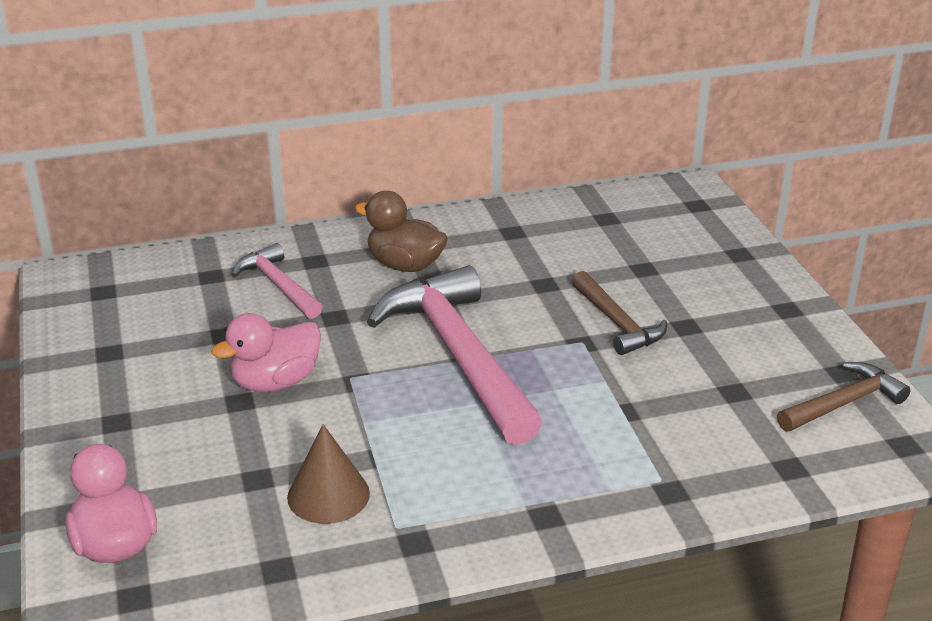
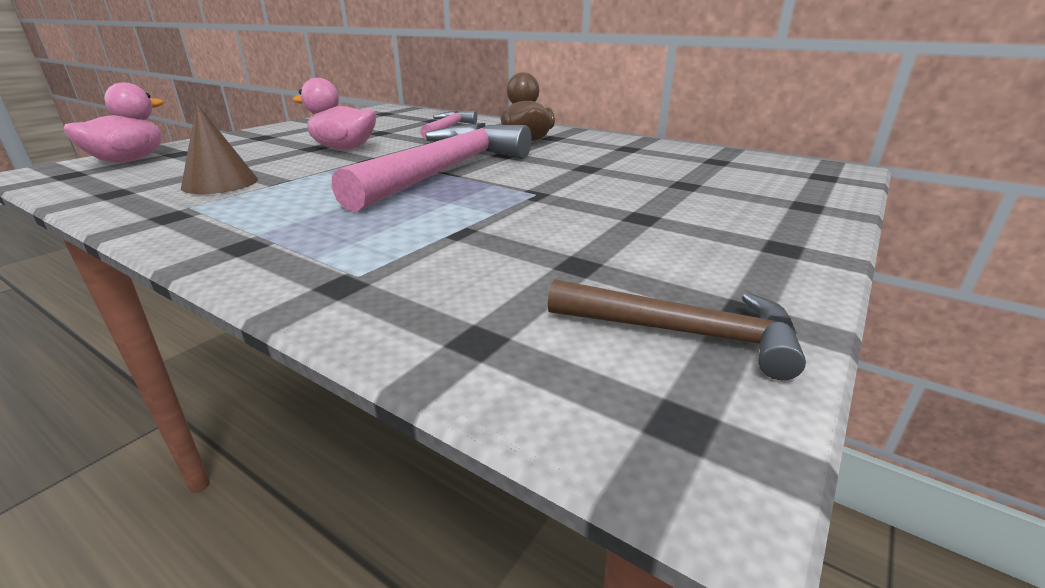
camera: 50 degrees right, 5 degrees down
(617, 323) = (586, 196): brown hammer -> none

